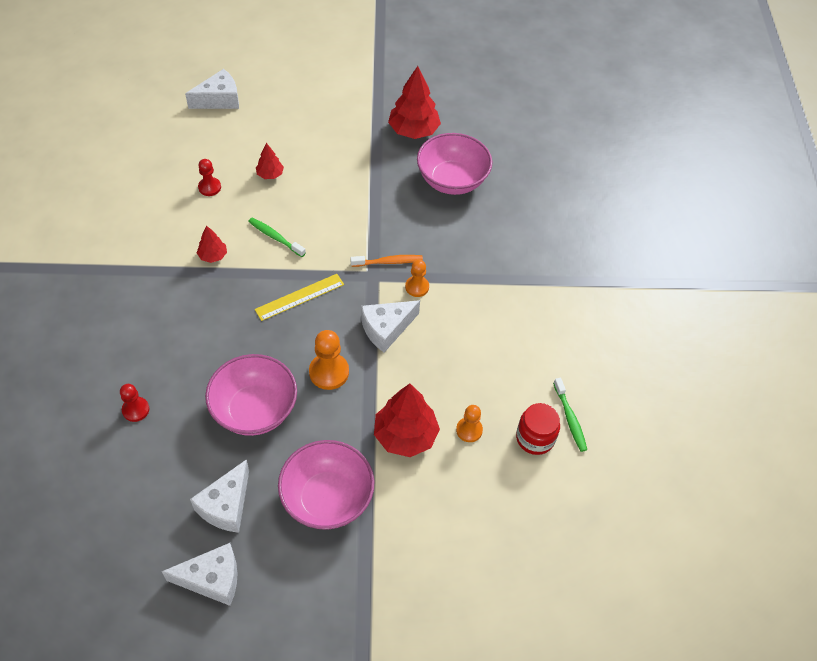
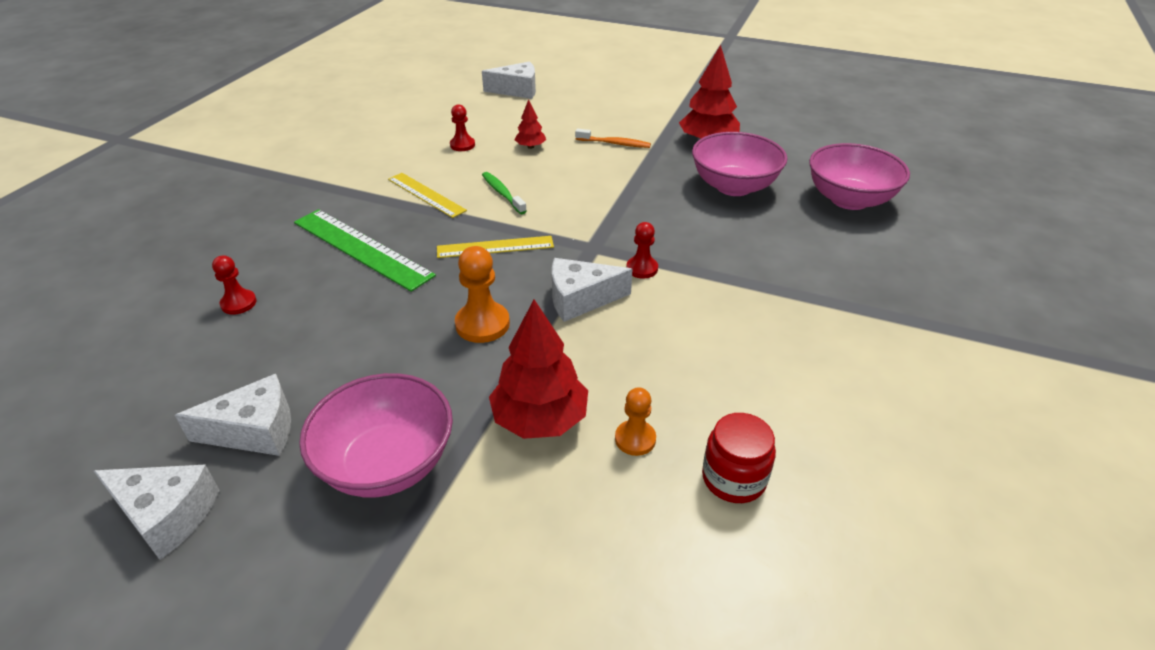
camera: 25 degrees right, 15 degrees down
(195, 329) = (361, 248): none -> green ruler
(213, 256) = (426, 194): red tree -> yellow ruler
(226, 505) = (255, 431): white cheese -> white cheese turned 150 degrees counterclockwise
(254, 410) = (368, 338): pink bowl -> pink bowl (849, 199)
(388, 262) = (619, 239): orange toothbrush -> orange toothbrush (615, 143)
(417, 287) = (642, 268): orange pawn -> red pawn
(570, 419) = (801, 469): green toothbrush -> none

